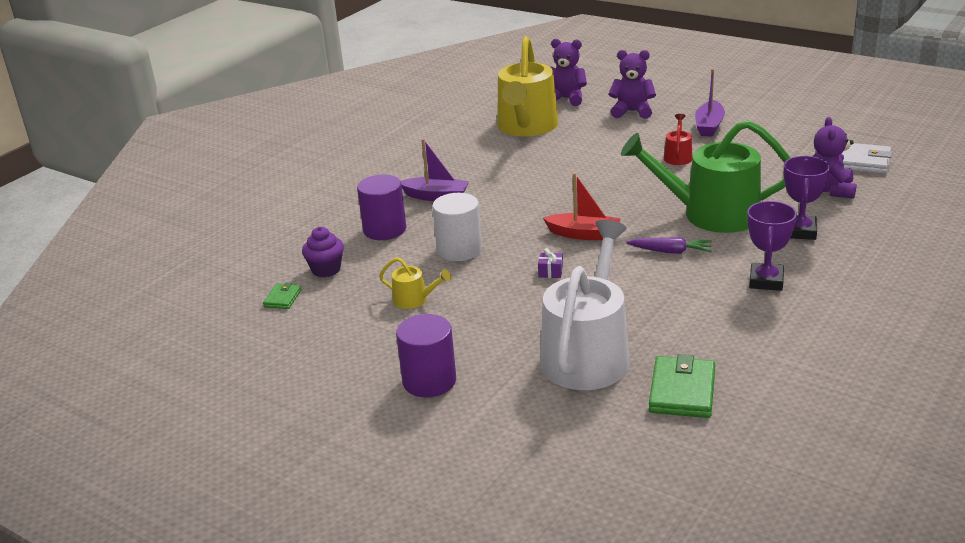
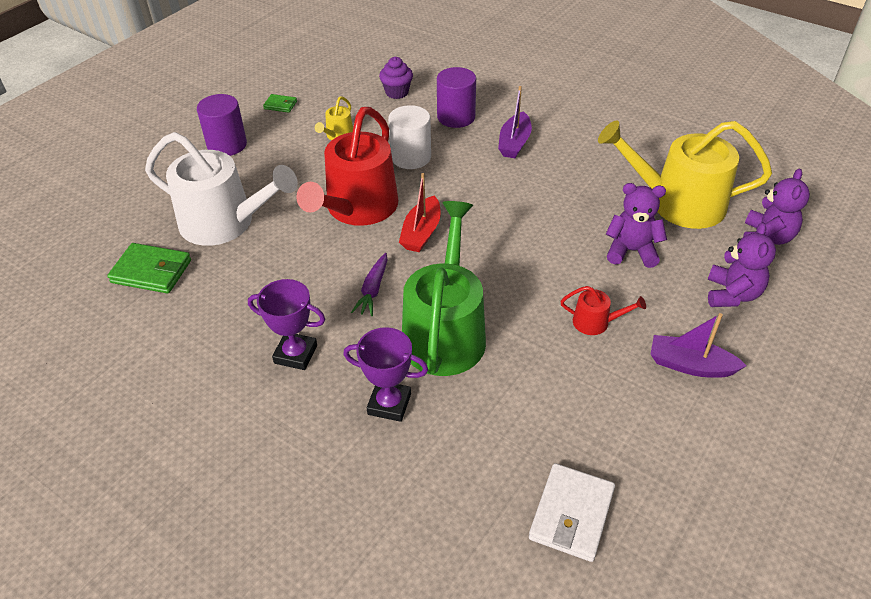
camera: 90 degrees right, 15 degrees up
(282, 298) = (361, 77): green wallet -> green wallet (280, 105)
(550, 272) = (358, 208): purple gift -> red watering can
(830, 190) = (489, 459): purple teddy bear -> purple teddy bear (631, 251)

